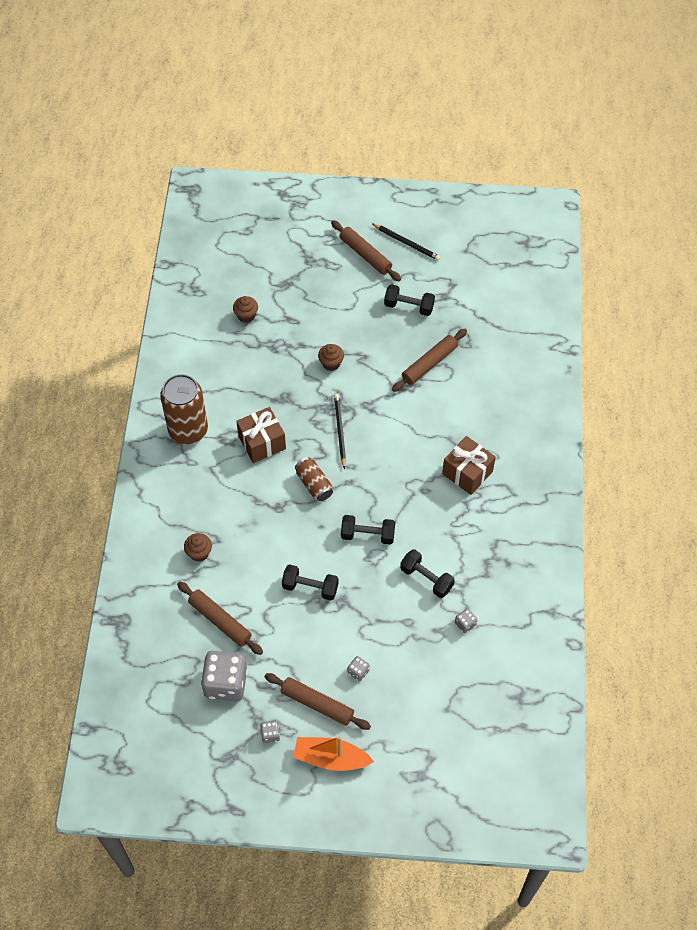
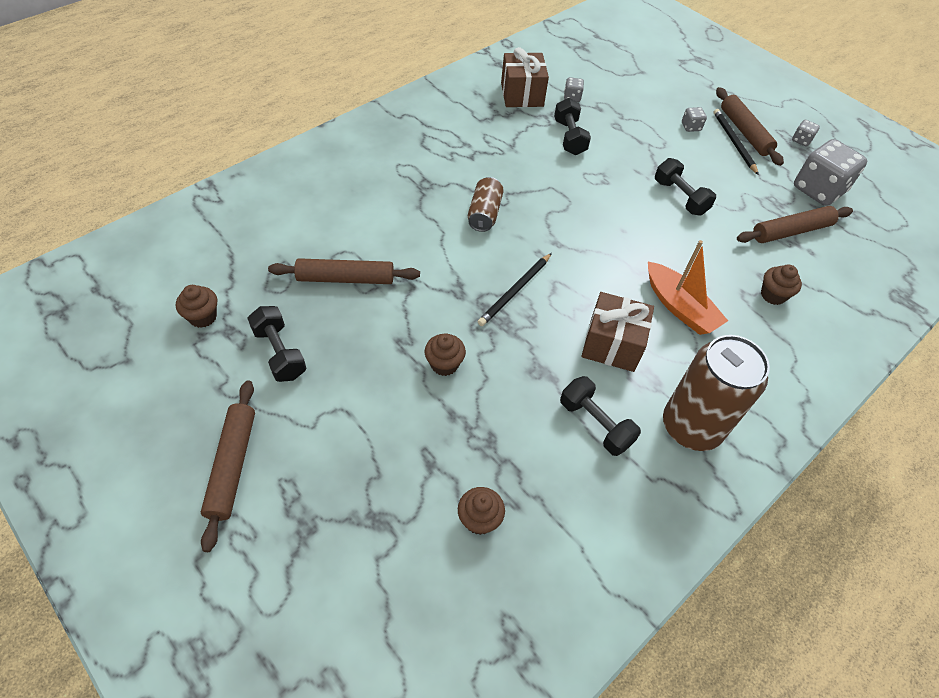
camera: 140 degrees left, 5 degrees down
(220, 621) = (791, 231): brown rolling pin -> brown rolling pin turned 75 degrees clockwise
(314, 484) = (594, 266): brown can -> brown can (484, 214)
(330, 758) = (760, 102): orange boat -> orange boat (679, 307)
(367, 535) = (586, 195): black dumbbell -> black dumbbell (595, 424)
(407, 243) = (166, 433): black pencil -> black pencil (733, 142)
(464, 292) = (203, 317): none -> brown cupcake
(467, 473) = (440, 173): brown gift -> brown gift (522, 94)

